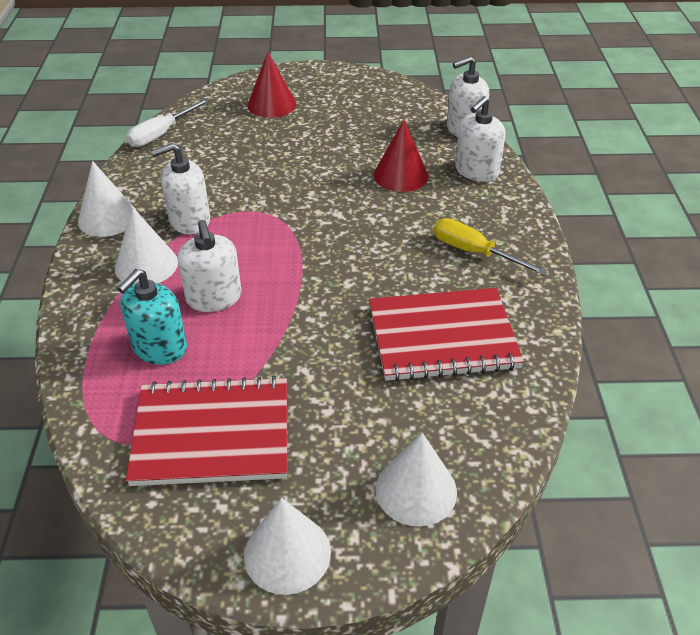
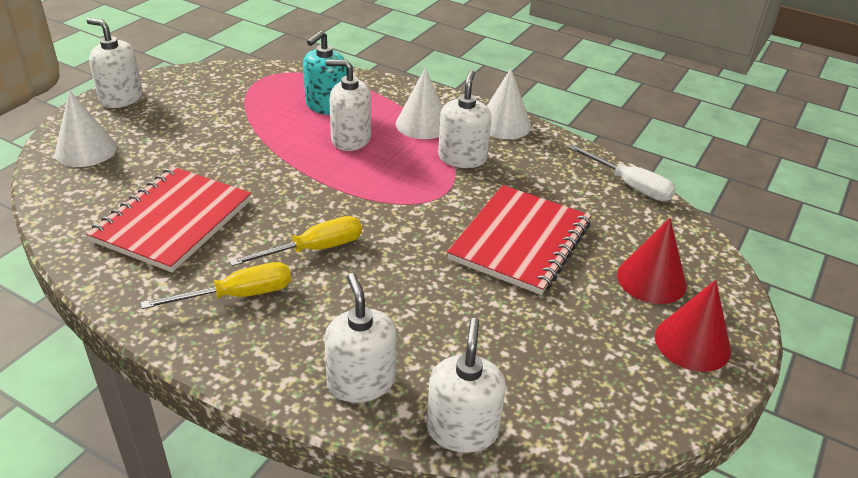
camera: 120 degrees right, 5 degrees down
(159, 347) = (326, 106): turquoise soap dispenser -> turquoise soap dispenser turned 120 degrees counterclockwise
(161, 134) = (630, 185): white screwdriver -> white screwdriver turned 150 degrees clockwise
(212, 434) = (230, 102): red notebook -> red notebook (520, 241)
(287, 553) = (121, 98): white cone -> white soap dispenser
(389, 242) = (314, 249): none -> yellow screwdriver
(400, 175) = (412, 312): red cone -> red cone (692, 343)

